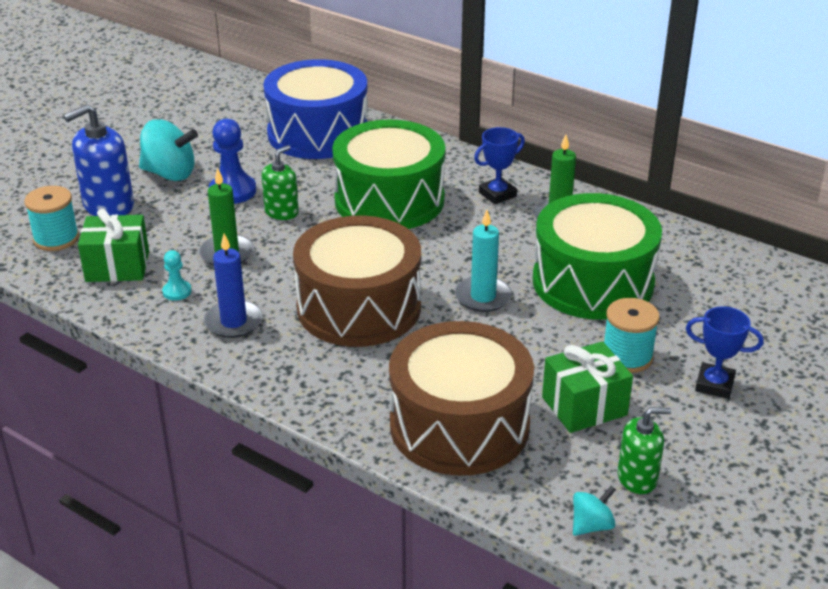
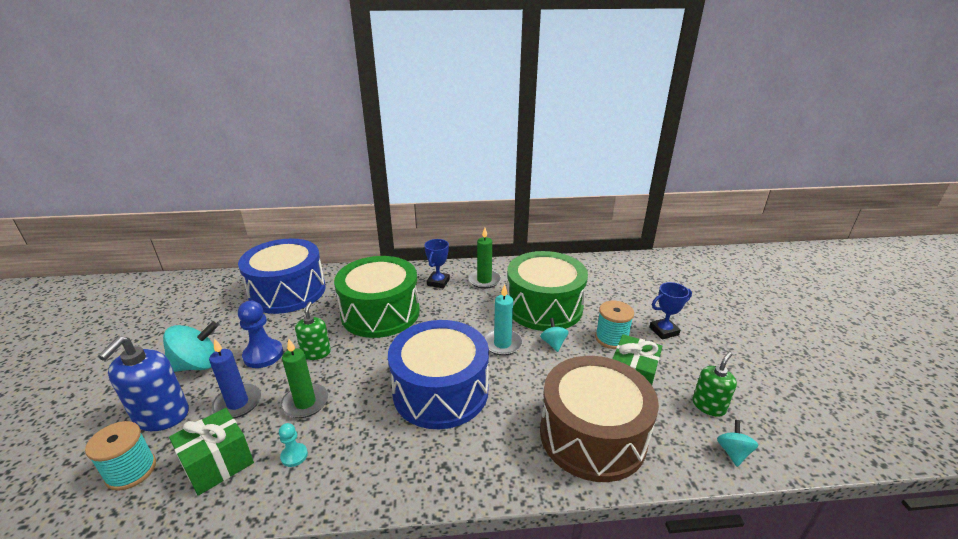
camera: 40 degrees left, 5 degrees down
(233, 322) = (366, 454): blue candle -> blue candle (237, 403)
(359, 307) = (440, 391): brown drum -> blue drum
(544, 326) = (553, 343): none -> turquoise spinning top

